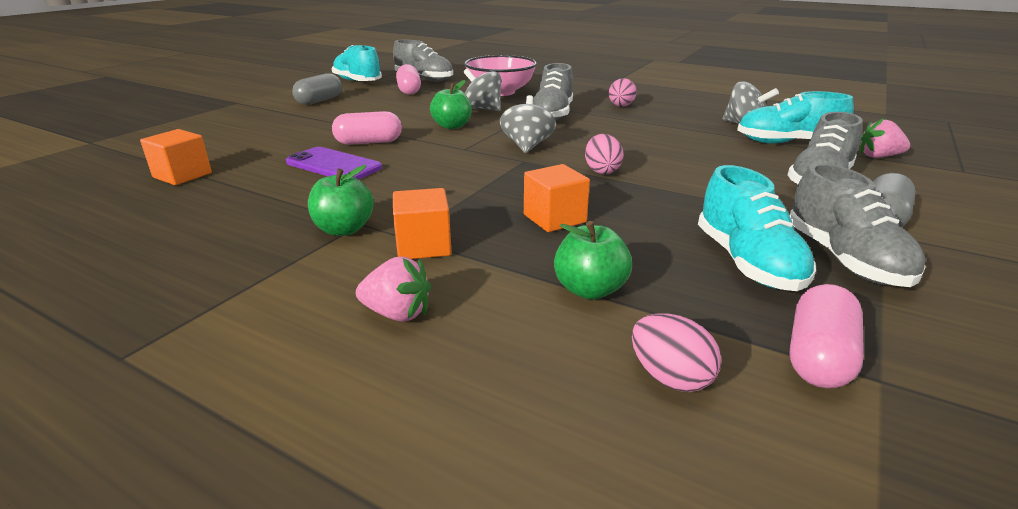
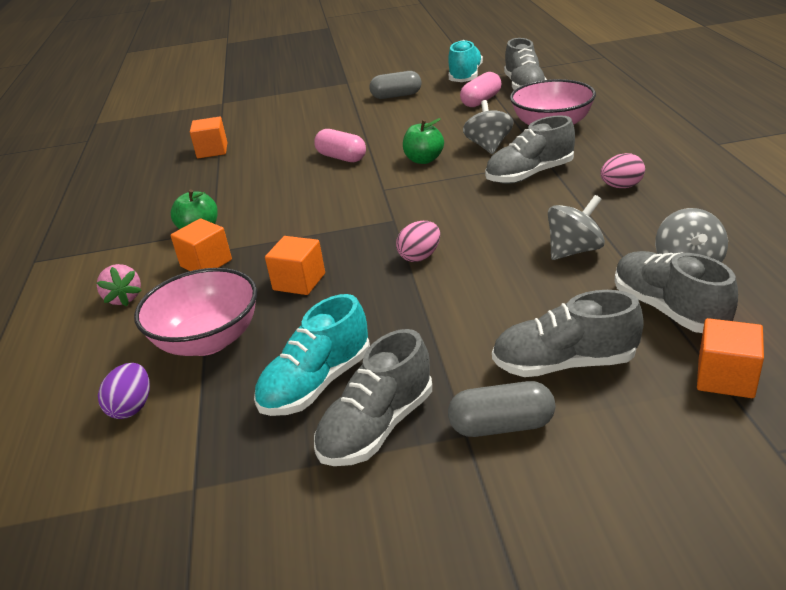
camera: 55 degrees right, 5 degrees up
(333, 165) = (285, 173): purple phone -> none
(527, 146) = (428, 205): grey spinning top -> grey spinning top (574, 250)
(590, 290) = (208, 340): green apple -> pink bowl
(670, 377) = (132, 407): pink egg -> purple egg
(787, 143) = (668, 309): turquoise shoe -> grey shoe
(818, 357) = (202, 454): pink capsule -> none
(878, 156) = (725, 377): pink strawberry -> orange cube

